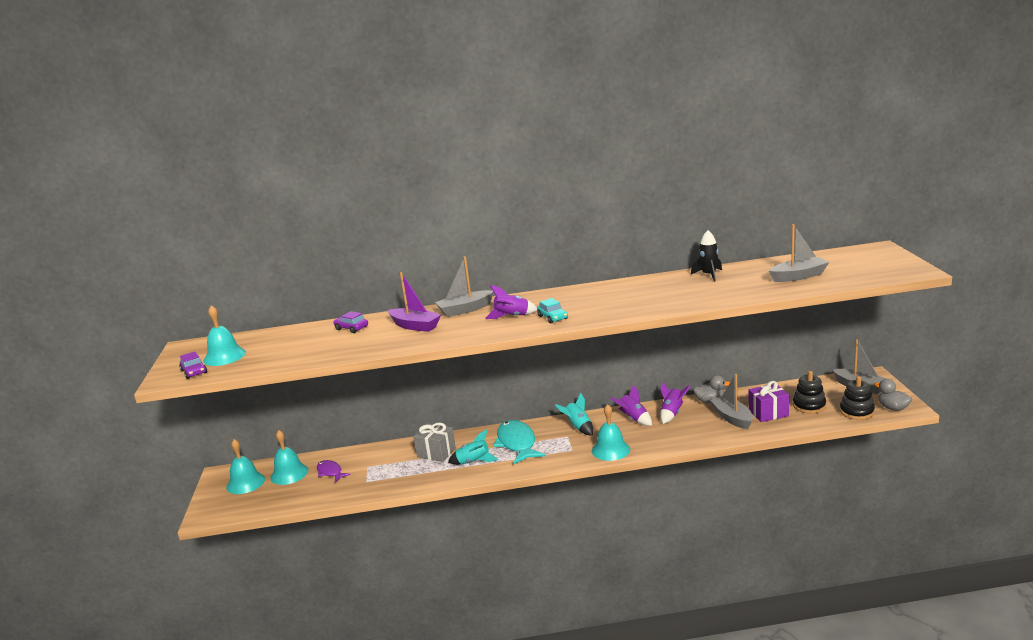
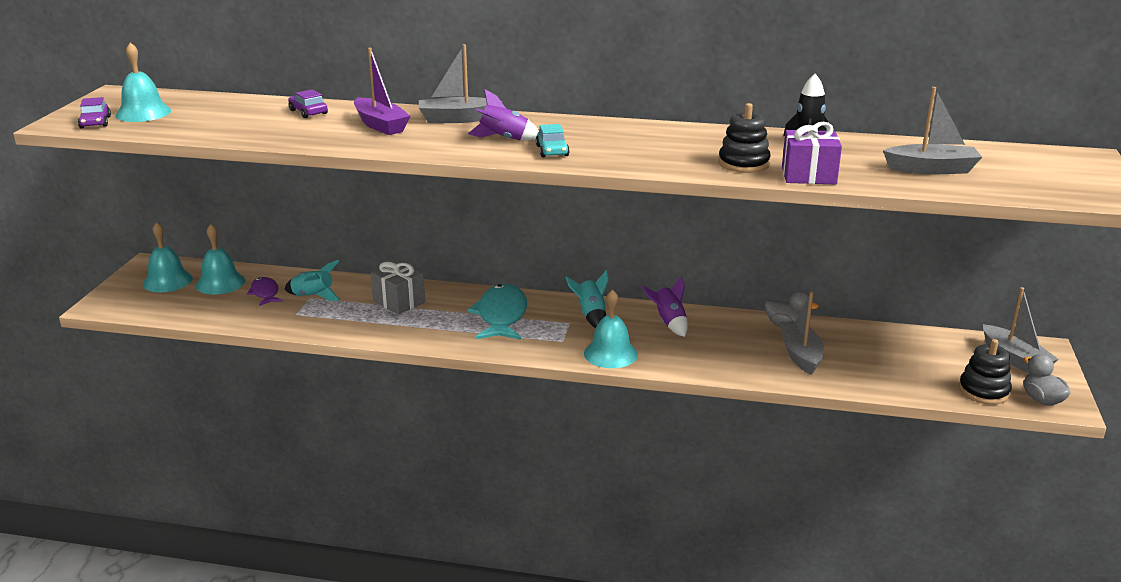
camera: 15 degrees right, 5 degrees up
(473, 462) = (433, 324): turquoise rocket -> turquoise rocket (313, 296)
(672, 414) = (723, 329): purple rocket -> none
(768, 413) = (855, 361): purple gift -> purple gift (808, 175)
(809, 406) = (920, 366): black stacking toy -> black stacking toy (743, 164)

